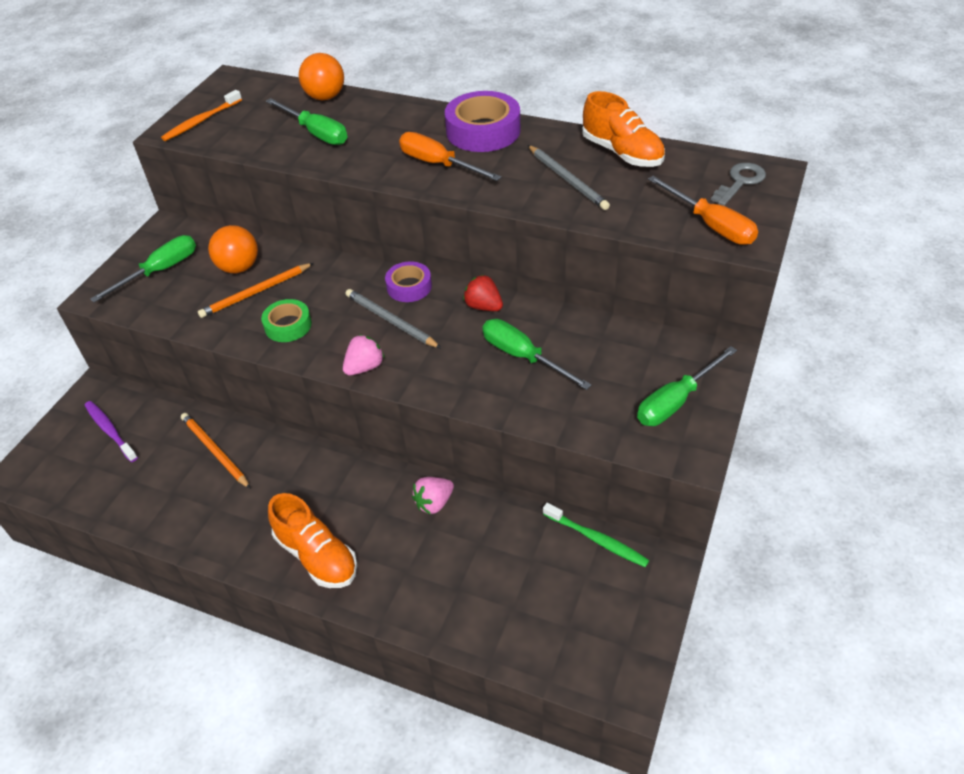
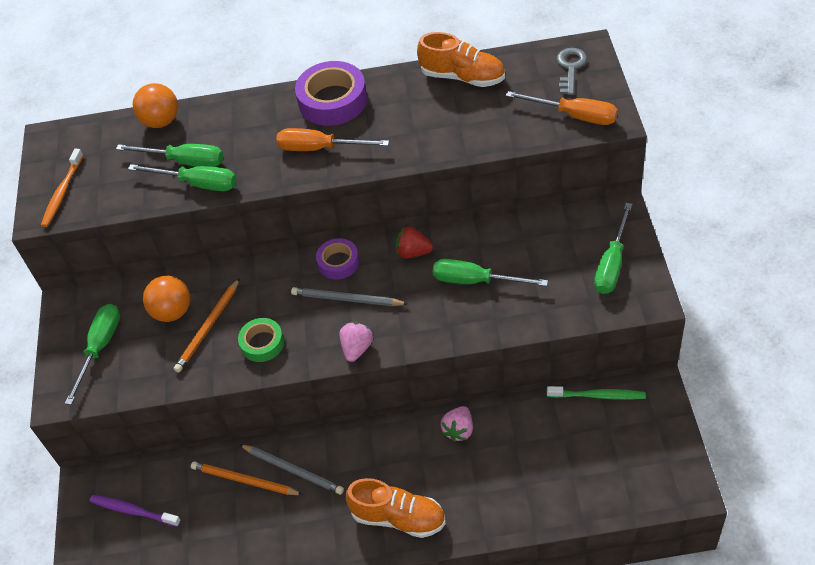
camera: 25 degrees left, 5 degrees up
(310, 153) = (197, 183): none -> green screwdriver
(567, 179) = (437, 119): grey pencil -> grey pencil (293, 470)

